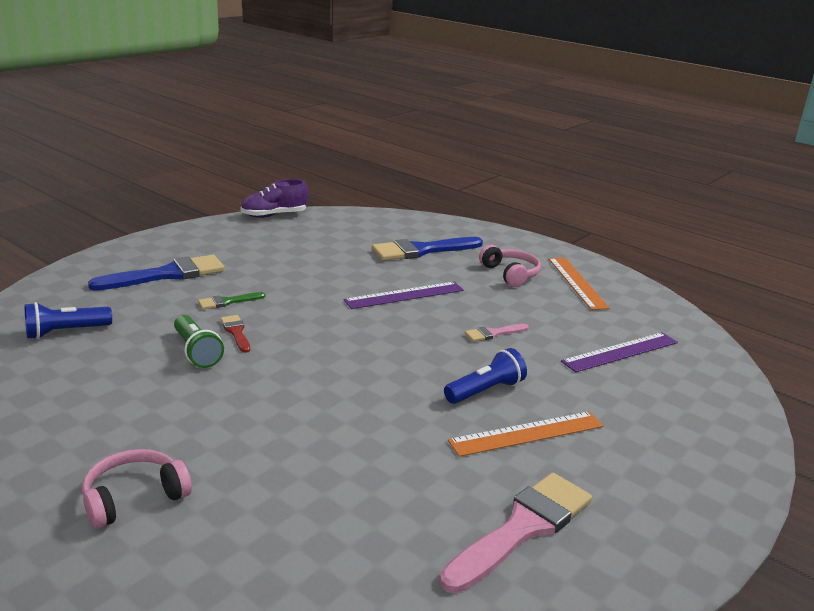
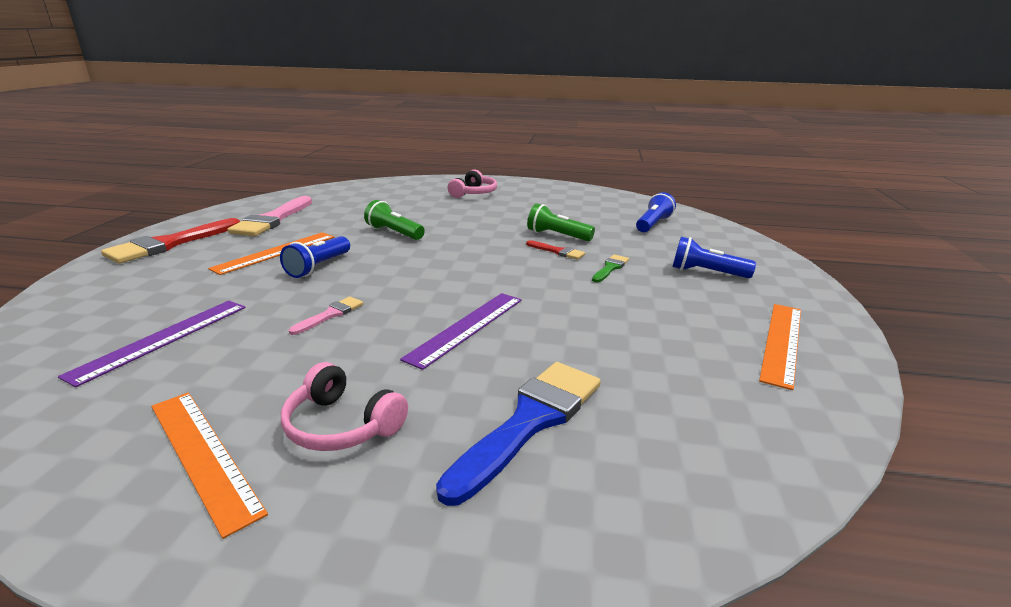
camera: 150 degrees right, 0 degrees up
(167, 275) = (706, 273): blue brush -> blue flashlight
(238, 235) = (782, 342): none -> orange ruler
(274, 215) = (847, 404): purple shoe -> none
(367, 423) = (394, 233): none -> green flashlight
(669, 505) = (170, 244): none -> red brush

